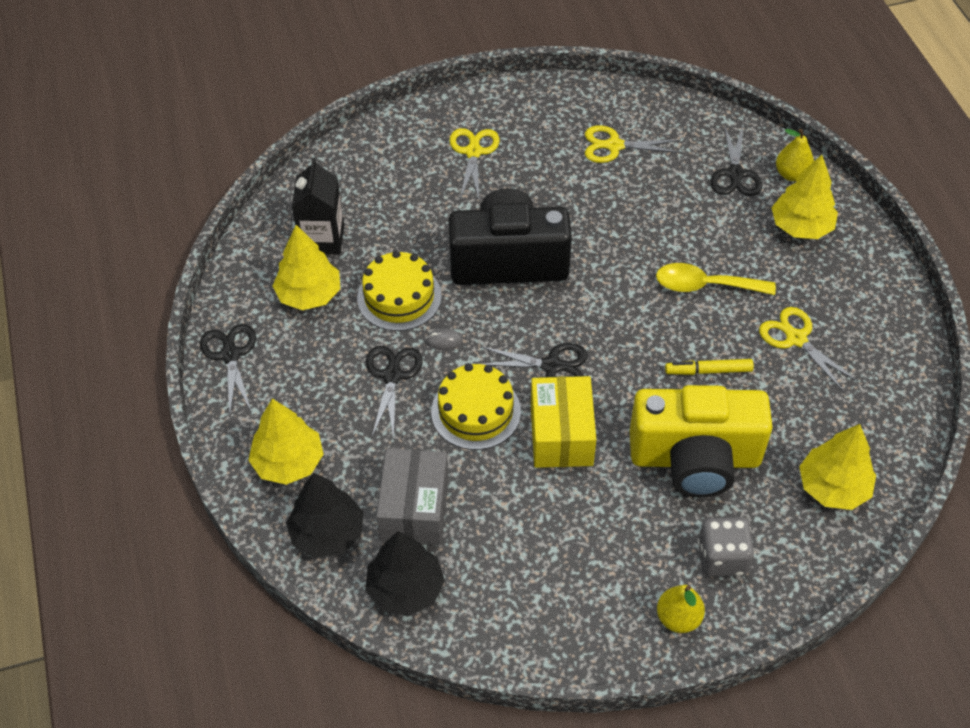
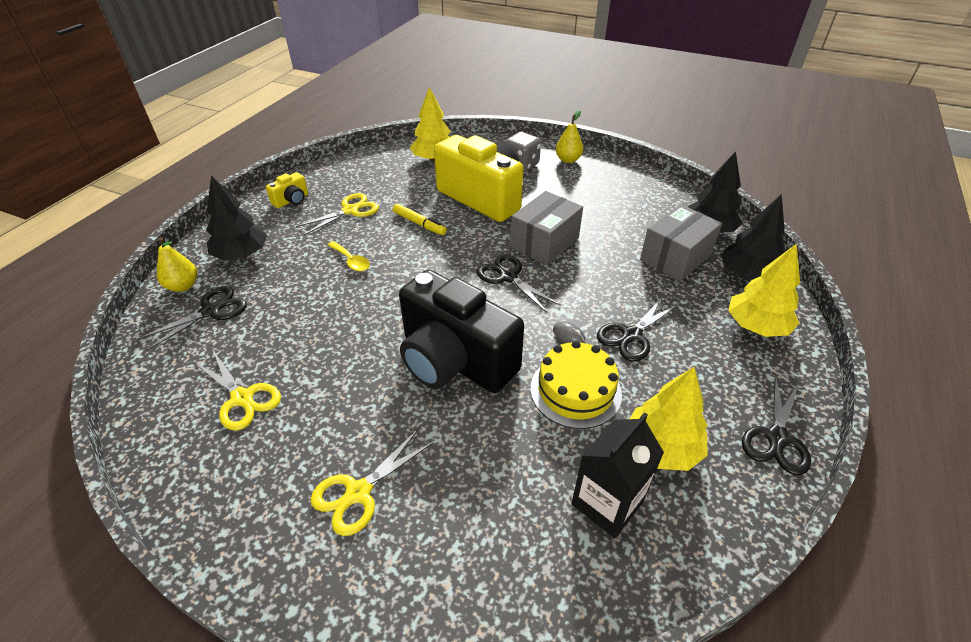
camera: 140 degrees left, 10 degrees down
(476, 411) = (587, 281): yellow cake -> none
(561, 435) = (544, 243): yellow box -> grey box
(705, 285) = (351, 261): yellow spoon -> yellow spoon, size x0.63
(796, 339) = (350, 210): yellow scissors -> yellow scissors turned 135 degrees counterclockwise
(801, 227) = (242, 255): yellow tree -> black tree
(869, 309) = (291, 200): none -> yellow camera

